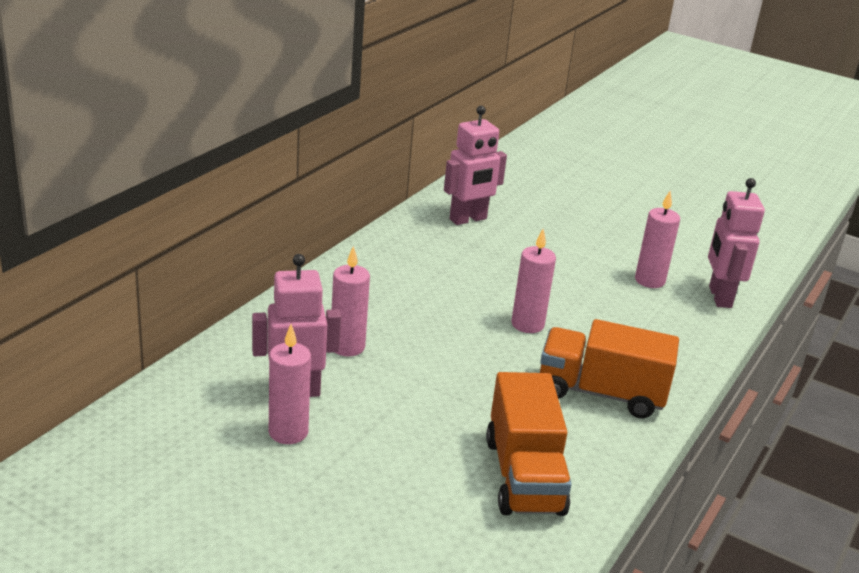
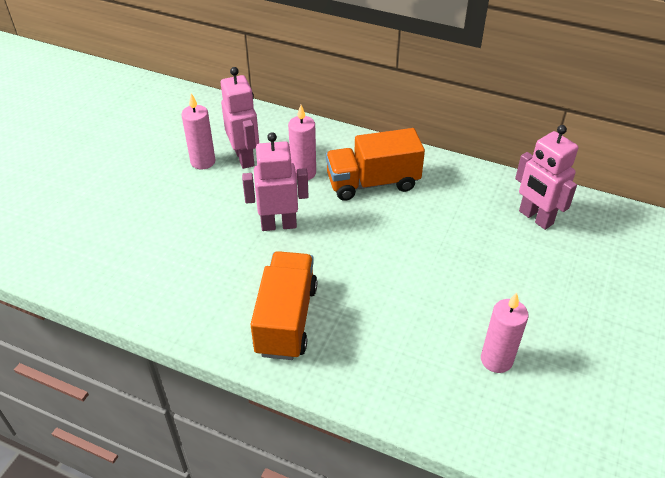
camera: 85 degrees right, 15 degrees up
(524, 476) = (174, 275): orange truck -> orange truck (373, 183)
(527, 324) = (373, 268): pink candle -> none
(719, 297) = (494, 425): pink robot -> pink robot (278, 224)

